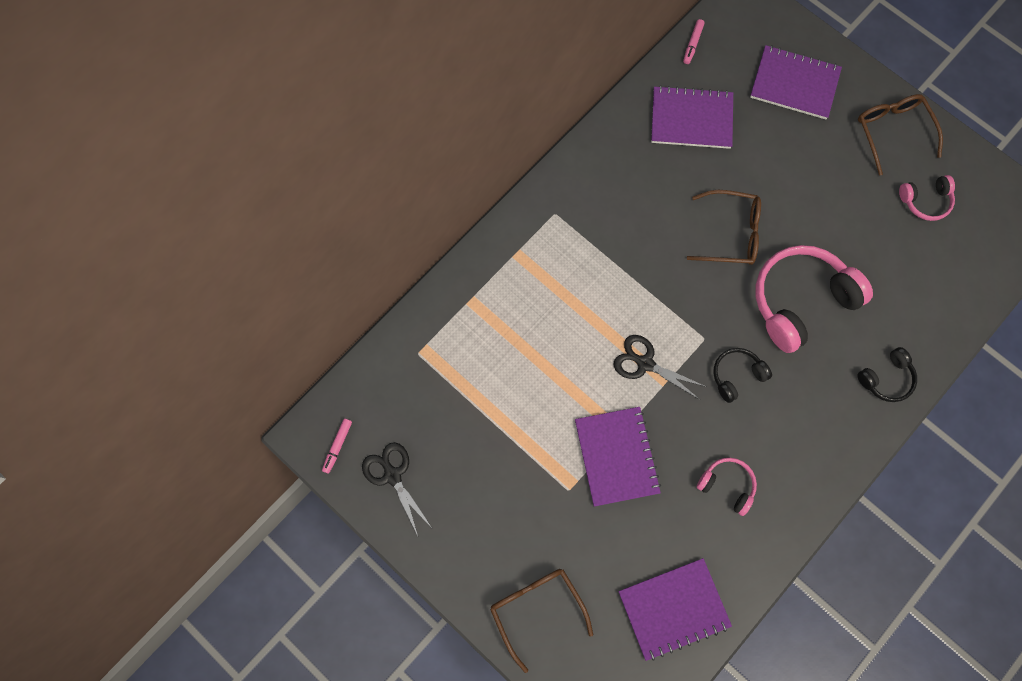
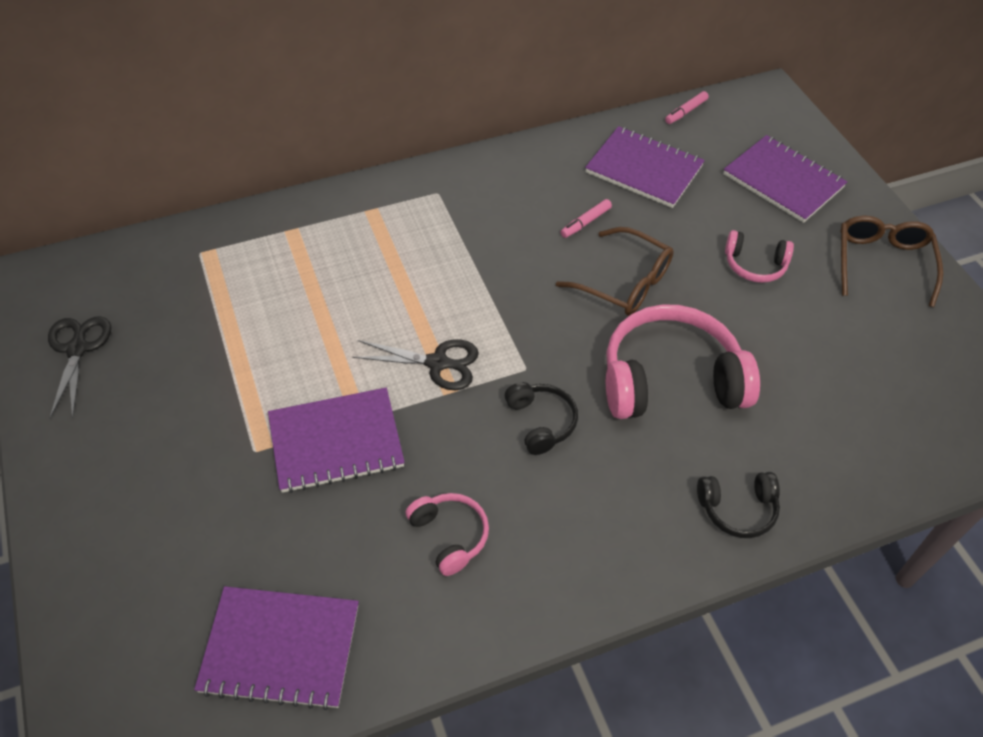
camera: 25 degrees right, 20 degrees down
(337, 446) = (47, 298): pink marker -> pink marker (585, 222)
(536, 609) = (115, 562): brown glasses -> none
(616, 456) = (336, 442): purple notebook -> purple notebook turned 60 degrees clockwise
(645, 363) = (438, 363): black scissors -> black scissors turned 135 degrees clockwise
(736, 375) = (541, 422): black headphones -> black headphones turned 75 degrees clockwise
(925, 201) = (891, 343): pink headphones -> pink headphones (754, 265)

